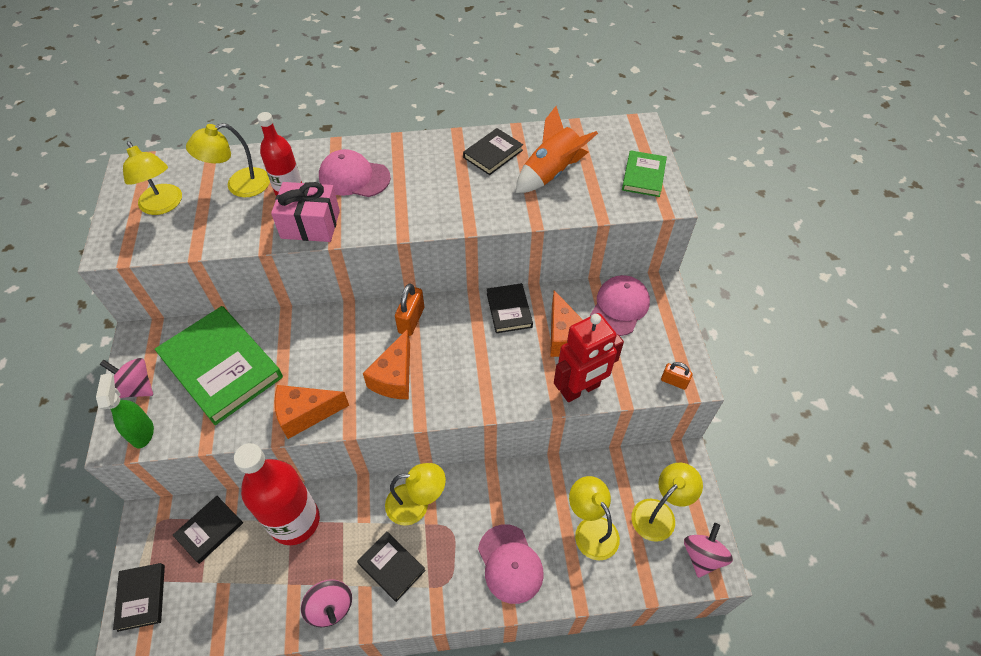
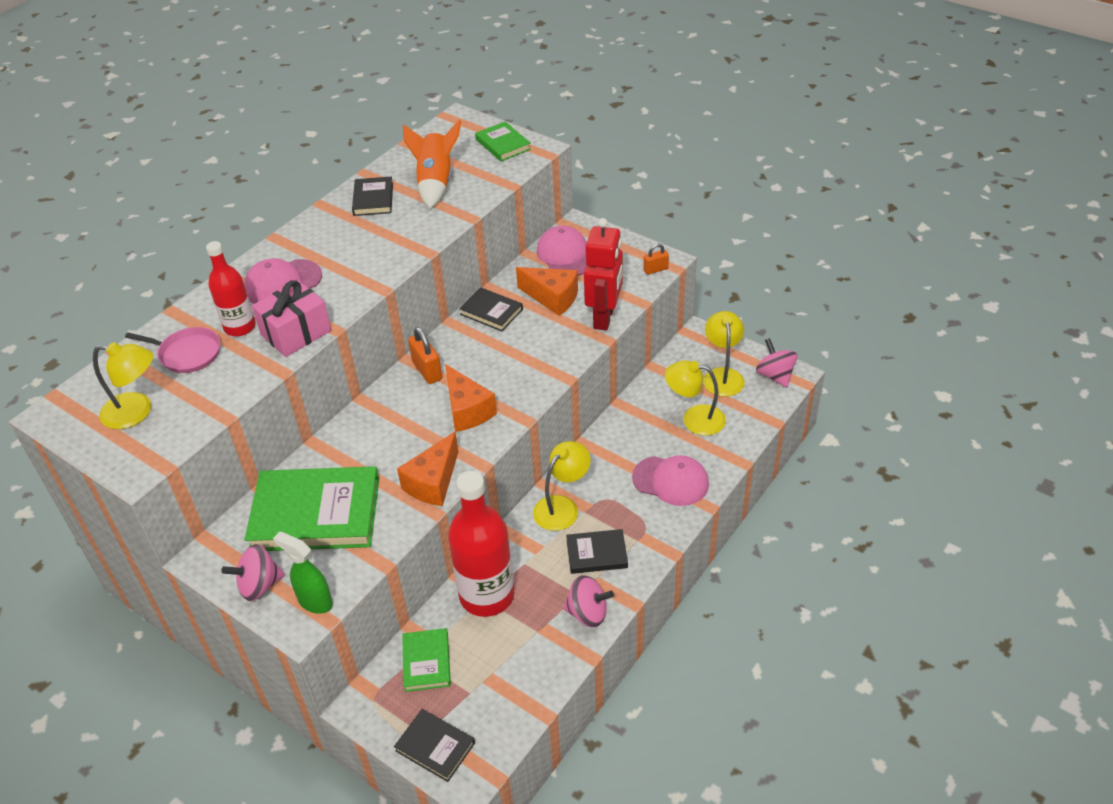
camera: 45 degrees left, 10 degrees down
(209, 530) = (427, 662): black book -> green book
(239, 186) = (187, 353): yellow lamp -> pink pan

